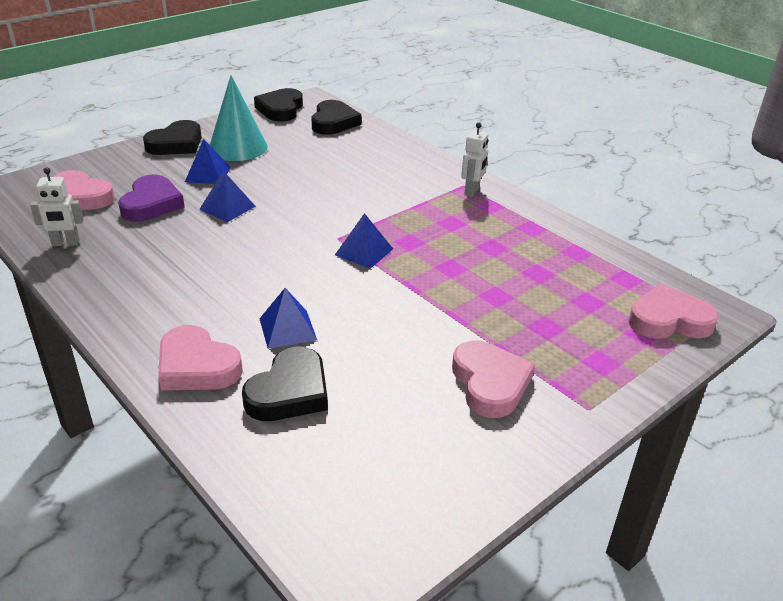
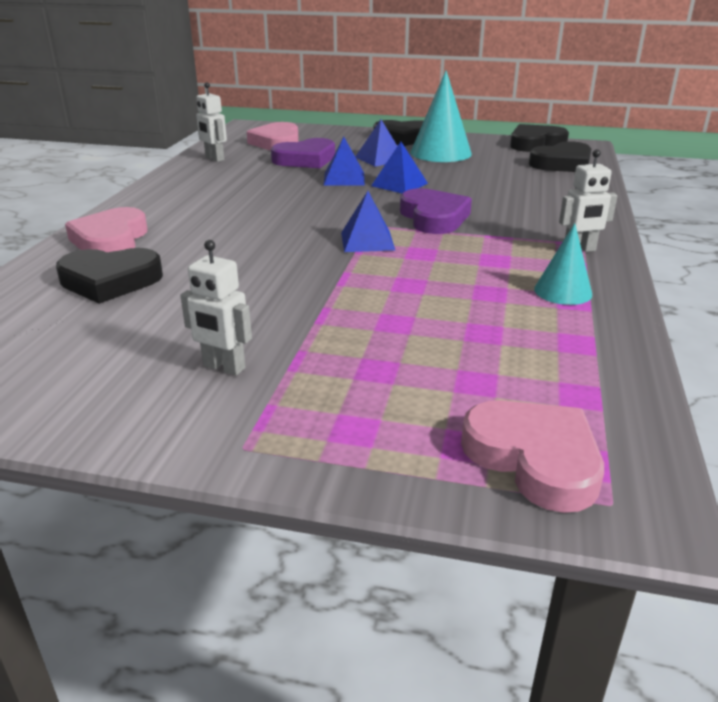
camera: 55 degrees right, 5 degrees down
(287, 329) = (200, 252): blue pyramid -> blue pyramid (399, 184)
(358, 210) = (434, 217): none -> purple heart
(490, 383) = (224, 367): pink heart -> white robot
(517, 224) = (563, 291): none -> turquoise cone

